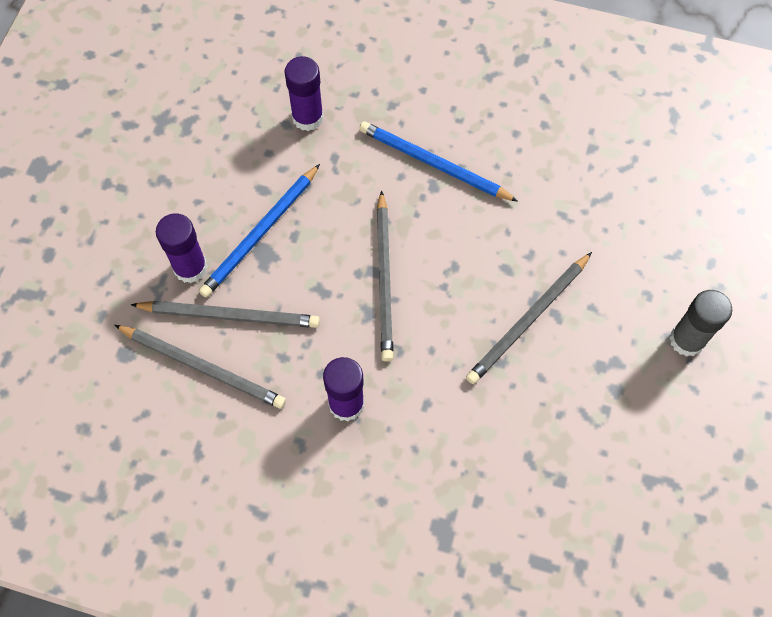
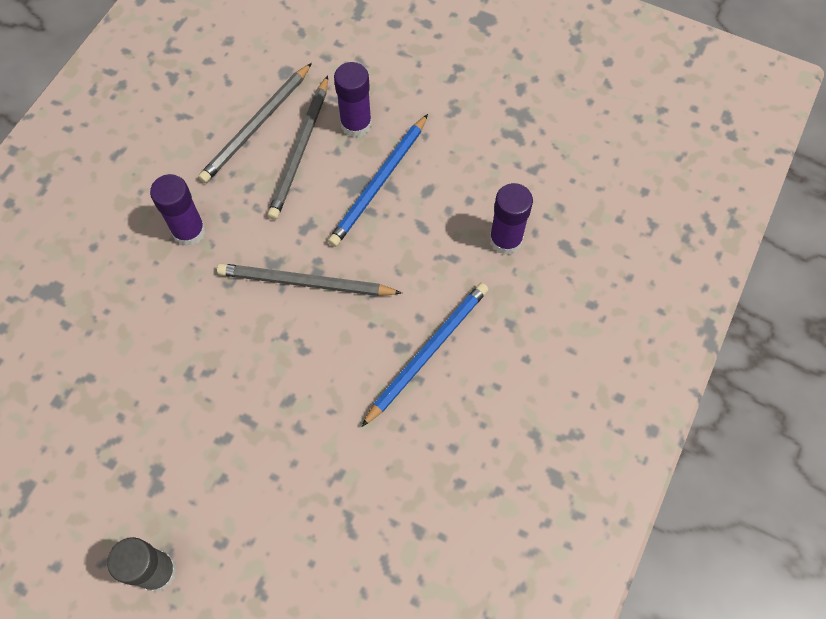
camera: 100 degrees right, 0 degrees up
(260, 233) = (379, 183): blue pencil -> blue pencil turned 105 degrees counterclockwise
(528, 320) = (225, 409): grey pencil -> none

